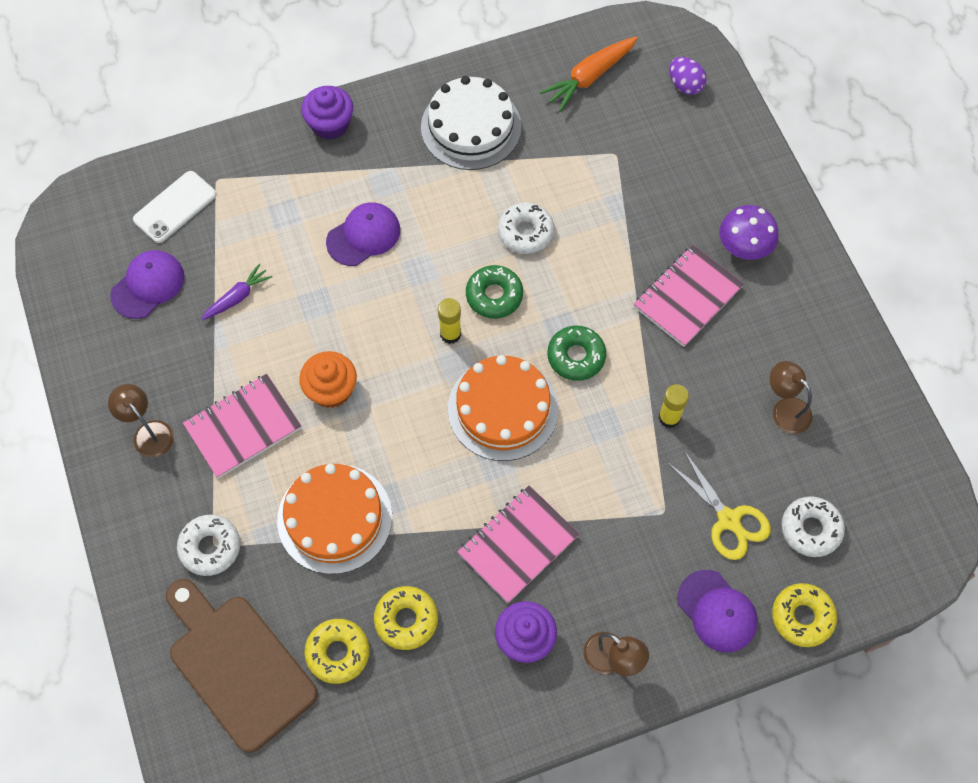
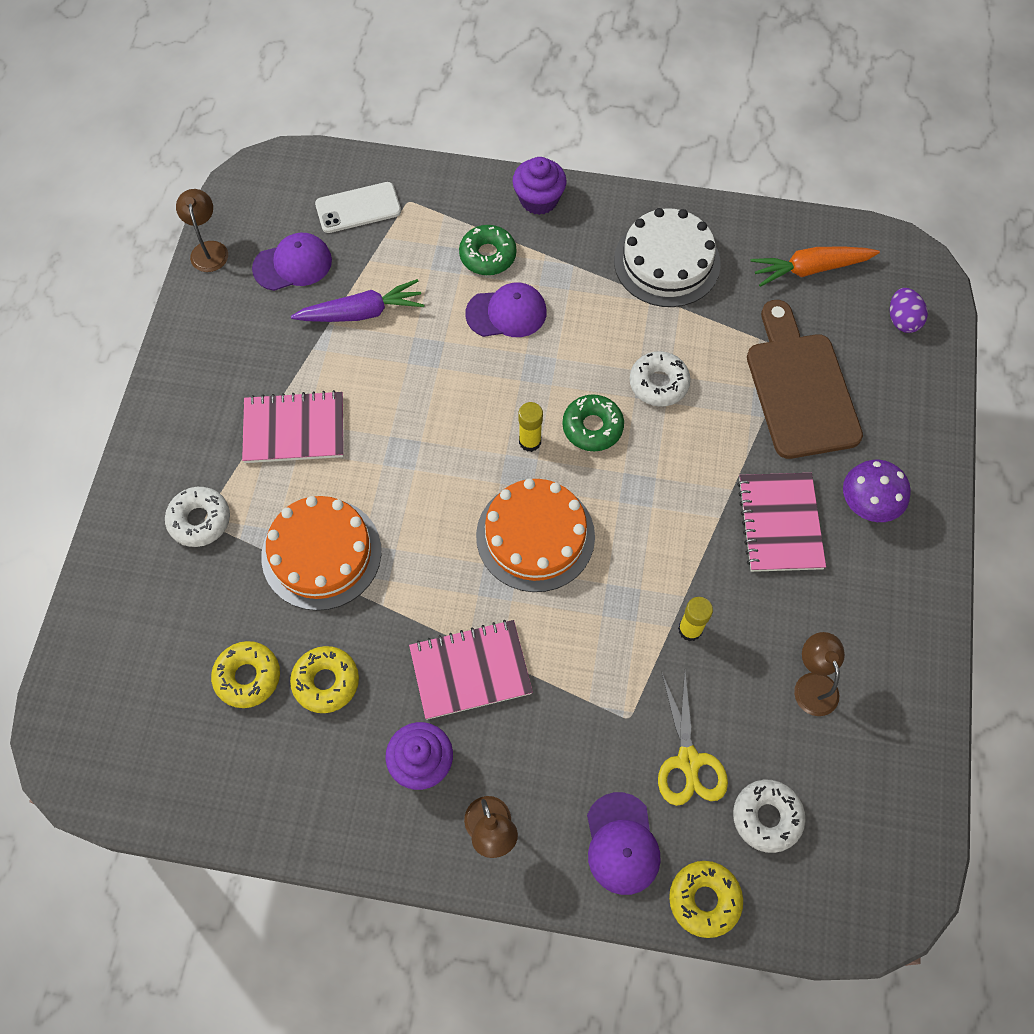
camera: 30 degrees right, 0 degrees up
(148, 432) = (213, 391): brown lamp -> brown lamp (208, 249)
(237, 297) = (361, 312): purple carrot -> purple carrot, size x1.58
(237, 665) = (156, 638): brown cutting board -> brown cutting board (799, 388)
(331, 390) = (391, 436): orange cupcake -> none
(576, 356) = (635, 523): green donut -> green donut (488, 255)
(687, 297) = (780, 523): pink notebook -> pink notebook turned 75 degrees counterclockwise

